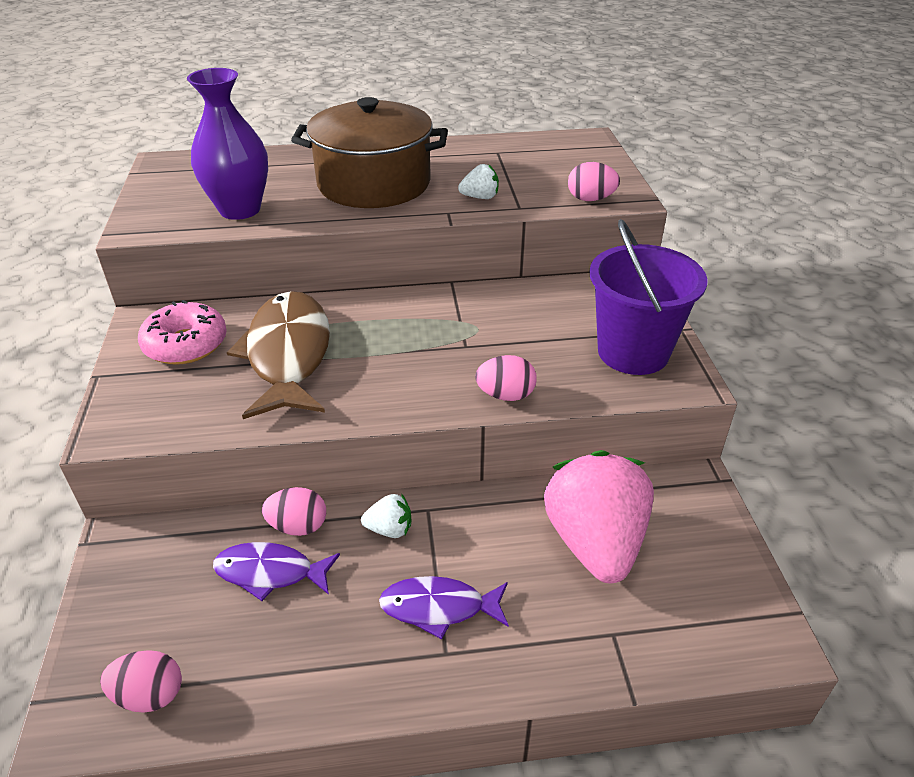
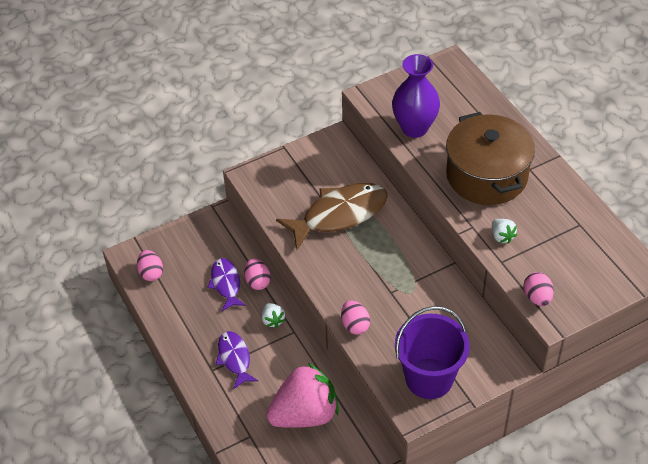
camera: 70 degrees right, 10 degrees up
(186, 344) = (325, 168): pink donut -> none

